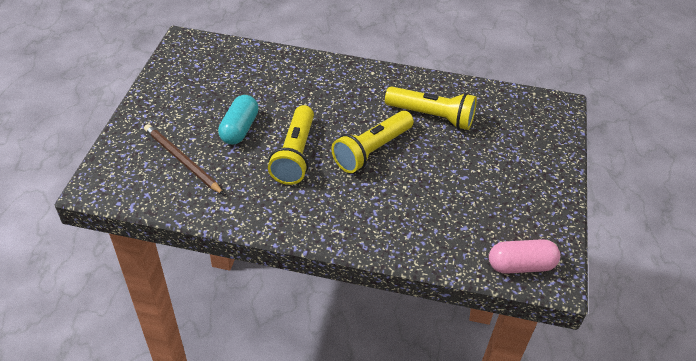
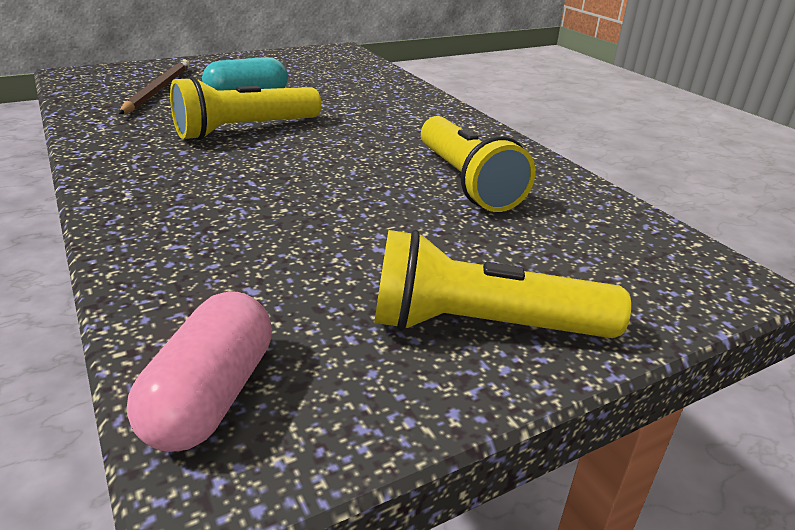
camera: 50 degrees right, 15 degrees down
(372, 150) = (324, 166): yellow flashlight -> yellow flashlight (483, 326)
(521, 265) = (211, 396): pink capsule -> pink capsule turned 60 degrees clockwise

